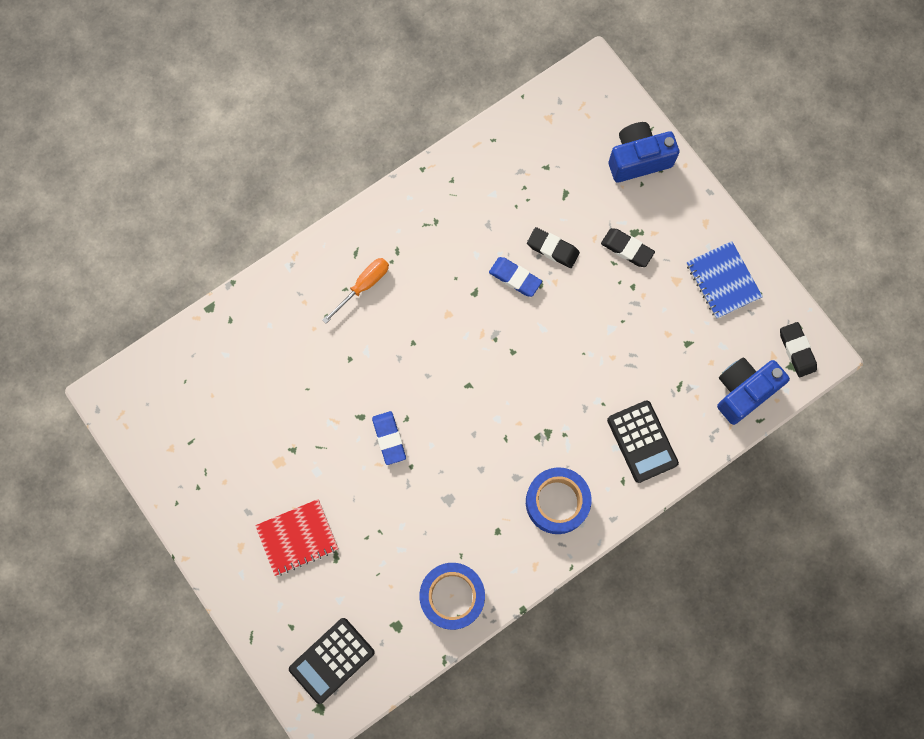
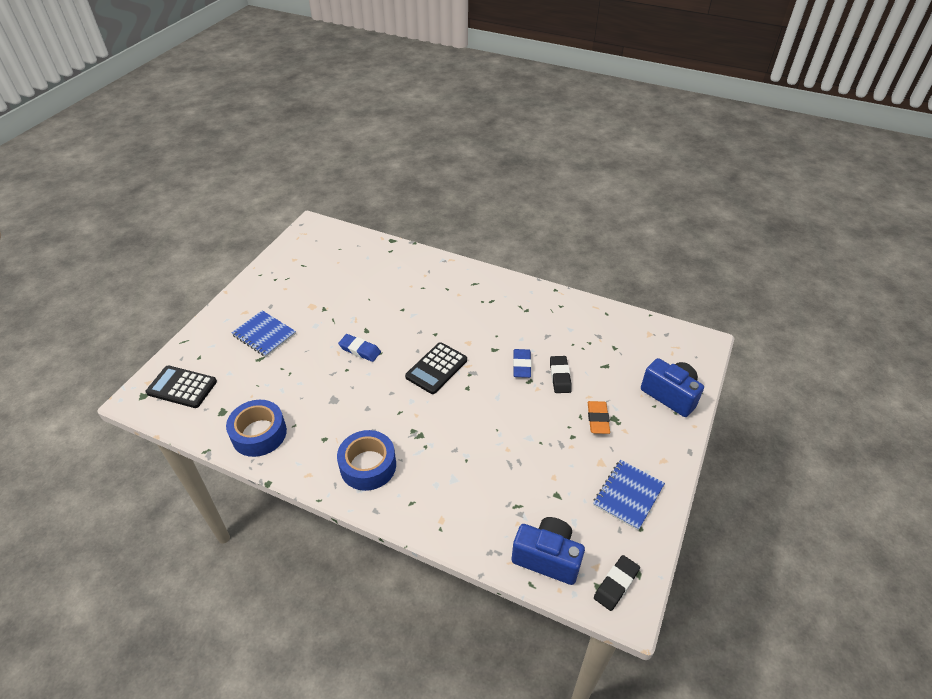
camera: 60 degrees right, 30 degrees down
(297, 537) = (264, 334): red notebook -> blue notebook
(363, 286) = (455, 295): orange screwdriver -> none
(389, 438) = (360, 350): blue eraser -> blue eraser turned 75 degrees clockwise
(627, 249) = (598, 419): black eraser -> orange eraser
(642, 441) = (453, 501): black calculator -> black calculator (436, 368)

